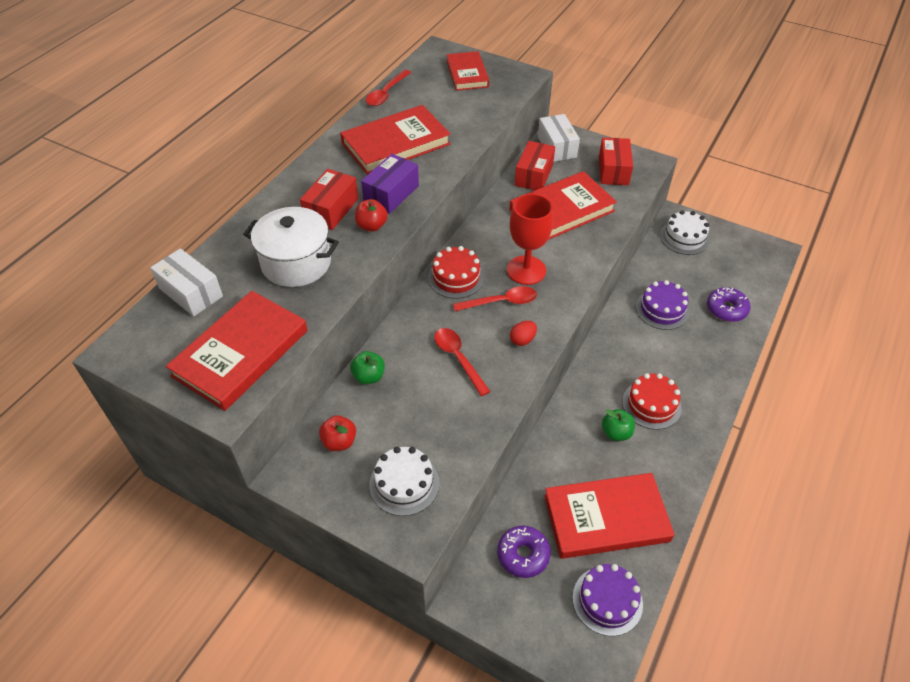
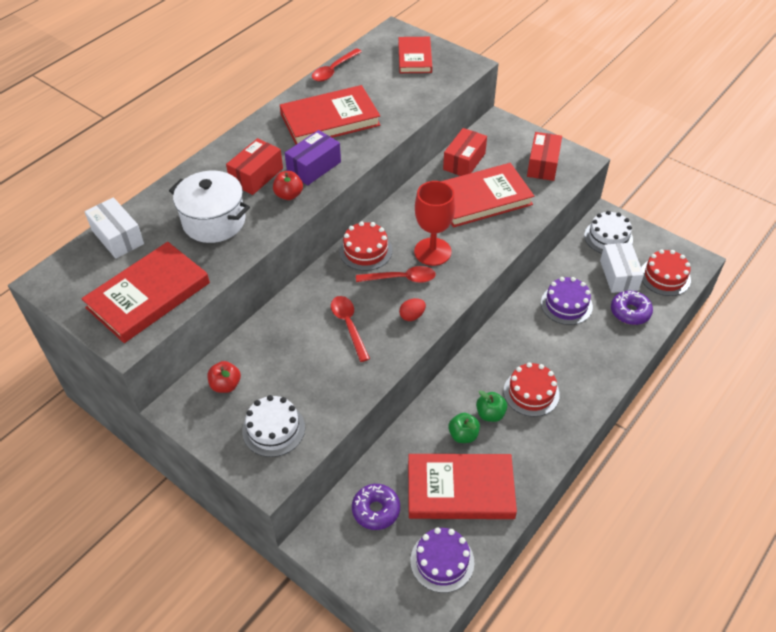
camera: 10 degrees right, 0 degrees up
(369, 376) = (265, 331): green apple -> green apple (463, 435)
(557, 147) = (494, 136): white box -> white box (619, 275)
(750, 270) = (665, 277): none -> red cake

